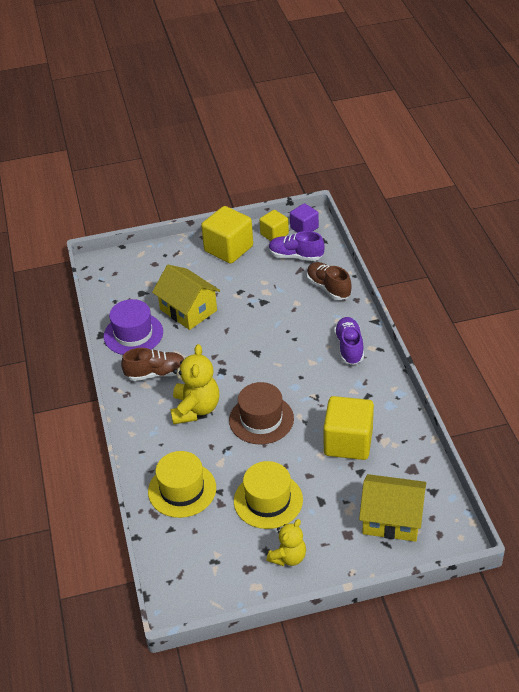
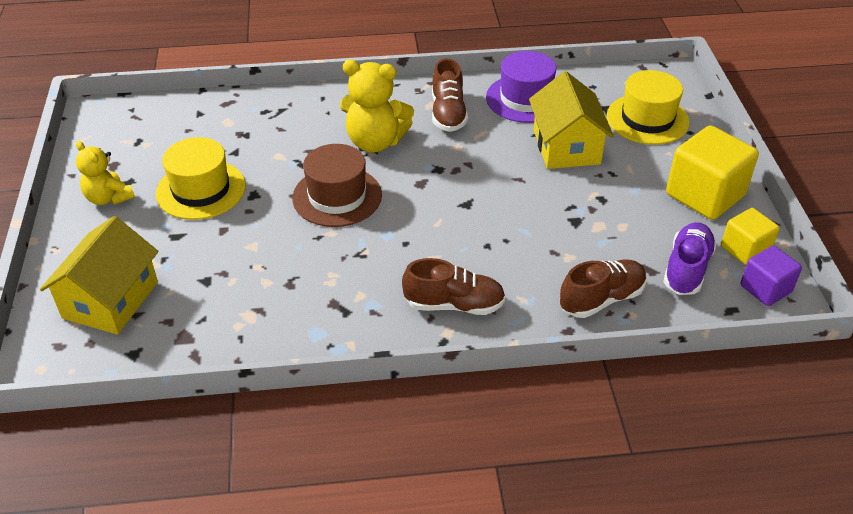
camera: 95 degrees right, 0 degrees up
(182, 490) = (251, 124): yellow hat -> yellow hat (647, 119)
(188, 310) = (566, 147): yellow house -> yellow house turned 60 degrees counterclockwise
(348, 442) = (263, 276): yellow cube -> none
(349, 347) = (454, 304): purple shoe -> brown shoe

